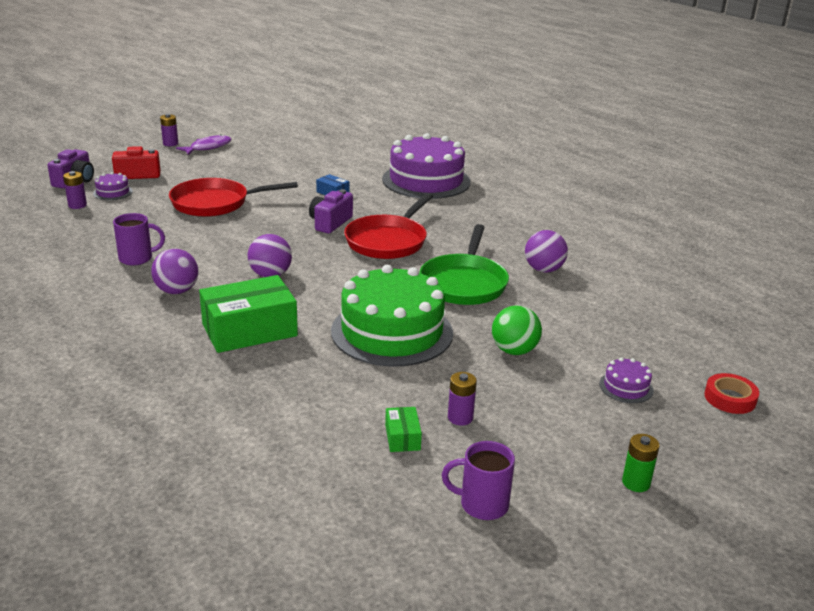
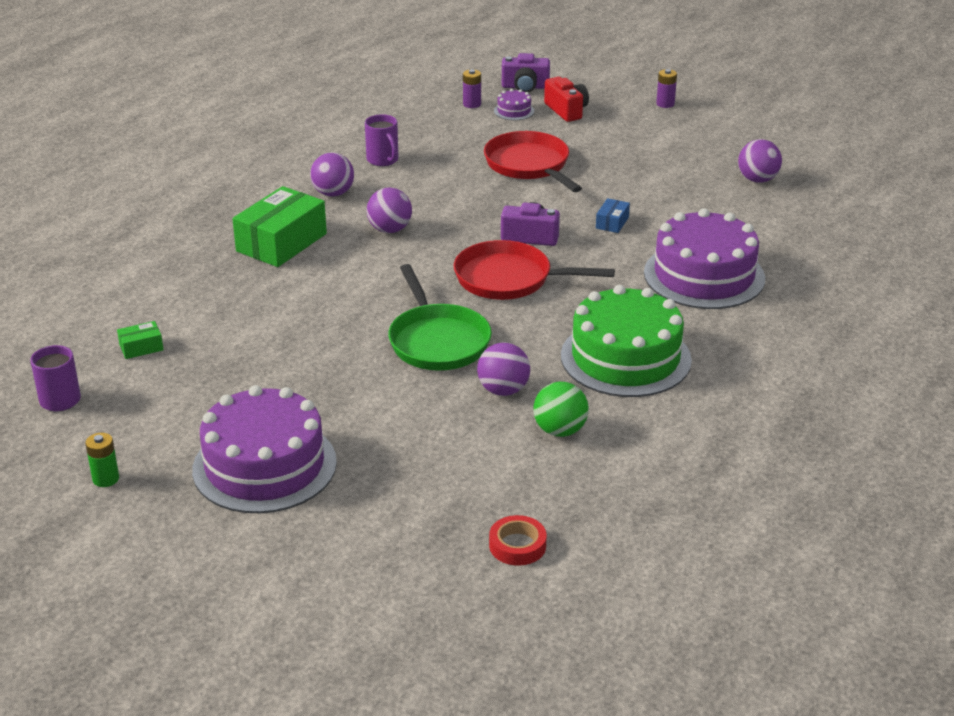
camera: 75 degrees right, 5 degrees up
(208, 147) = (675, 125): purple fish -> none
(249, 330) = (281, 242): green box -> green box turned 75 degrees clockwise
(312, 142) = (757, 179): none -> purple ball
(392, 332) = (312, 314): green cake -> green cake (625, 358)
(460, 418) = (179, 372): purple battery -> none
(464, 283) = (437, 341): green pan -> green pan turned 105 degrees counterclockwise
(514, 351) = (307, 389): green ball -> green ball (560, 430)
(626, 387) = (264, 465): purple cake -> purple cake, size x2.48
(730, 398) = (268, 539): red tape -> red tape (517, 545)

